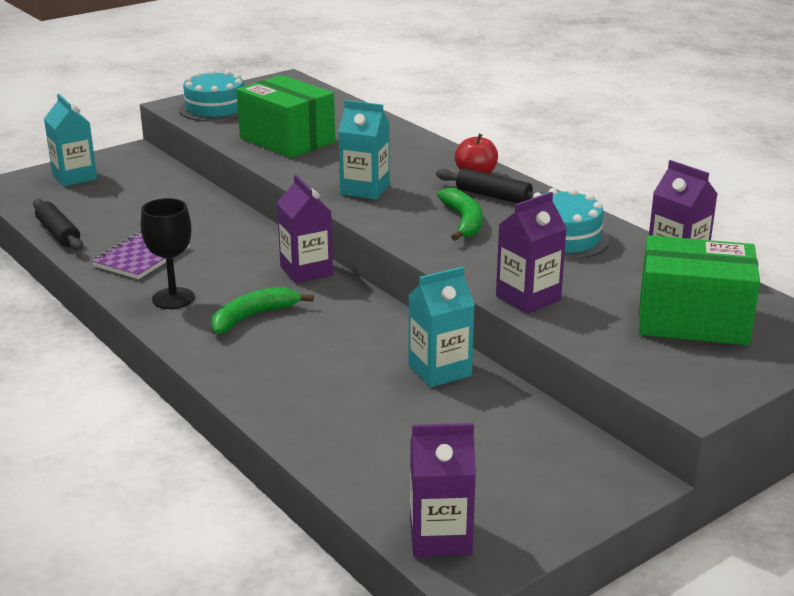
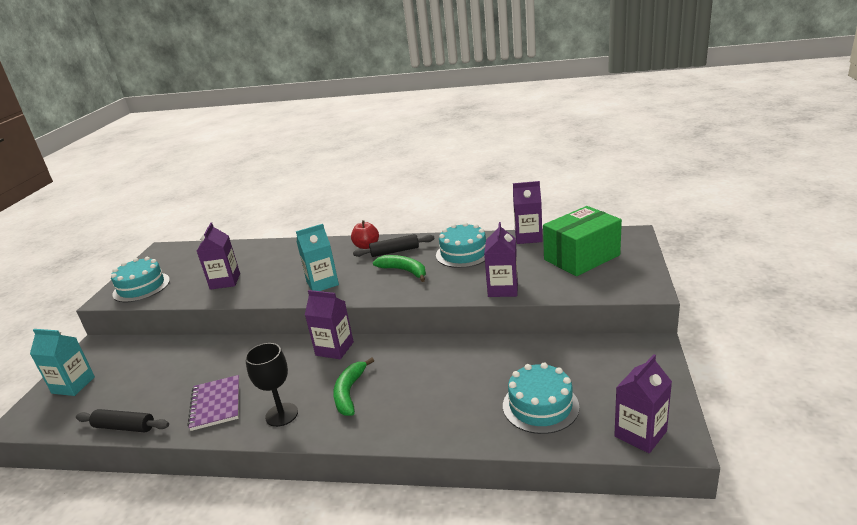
camera: 40 degrees left, 0 degrees up
(287, 140) = (225, 281): green box -> purple carton
(394, 445) = (540, 406): none -> turquoise cake
(439, 370) = (492, 354): turquoise carton -> none

